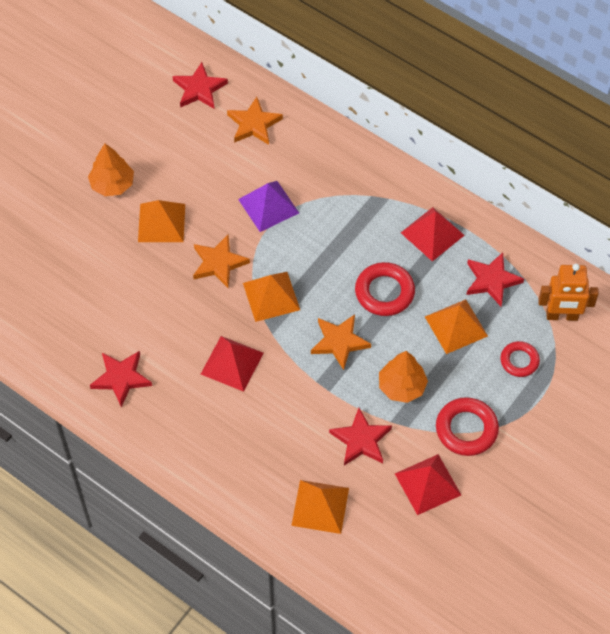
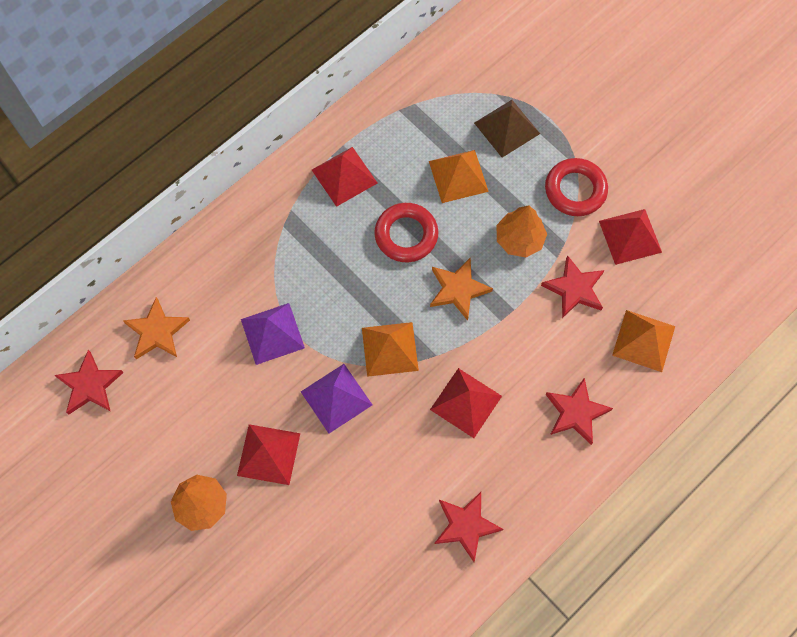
camera: 80 degrees left, 10 degrees up
(161, 223) = (269, 454): orange pyramid -> red pyramid
(219, 263) = (336, 398): orange star -> purple pyramid
(492, 280) = (411, 133): red star -> red star (576, 412)
(519, 361) = (507, 128): red ring -> brown pyramid
(562, 316) = (463, 80): orange robot -> none

